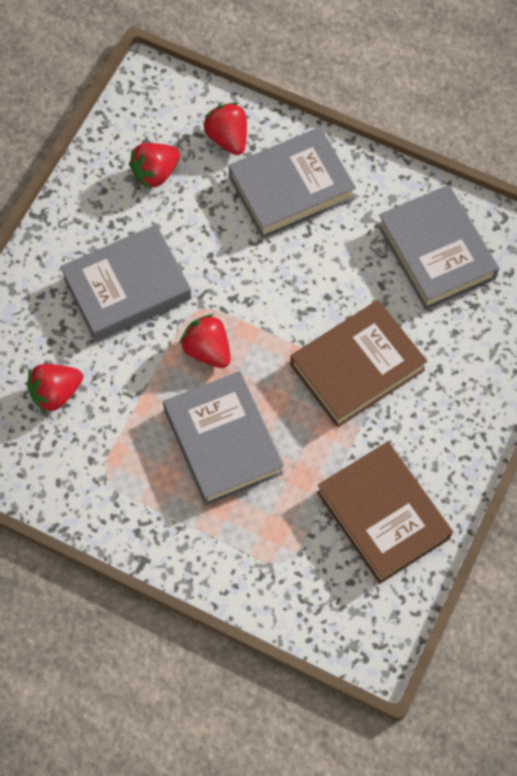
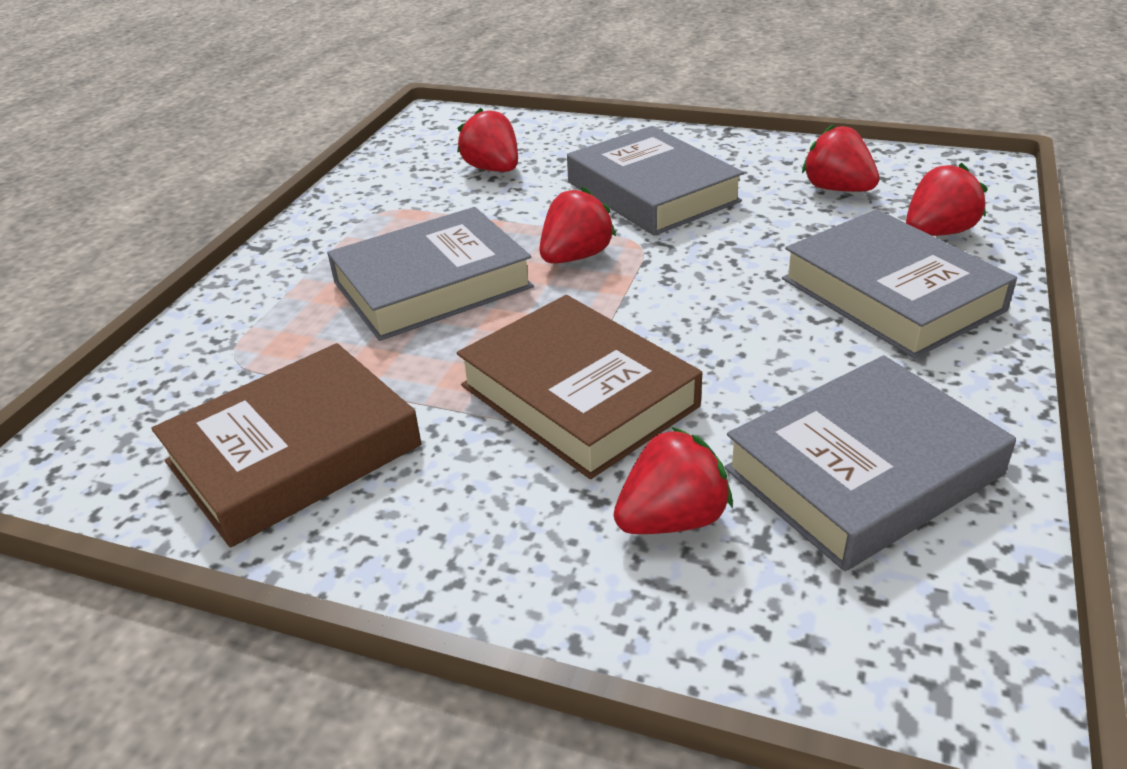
camera: 85 degrees right, 30 degrees down
(456, 339) = (672, 519): none -> red strawberry

